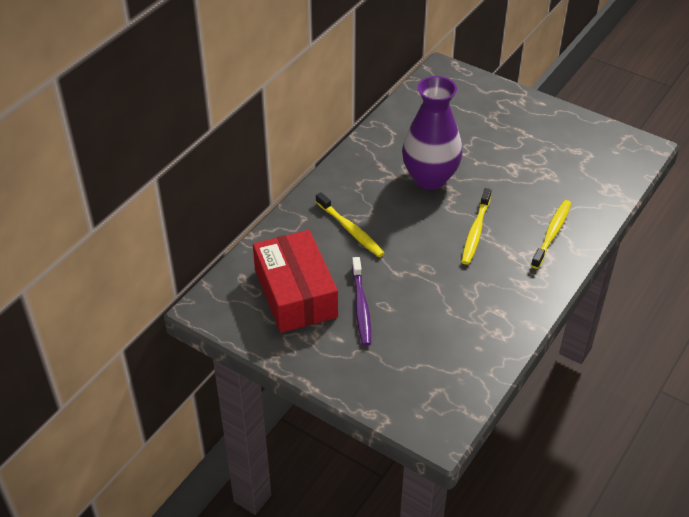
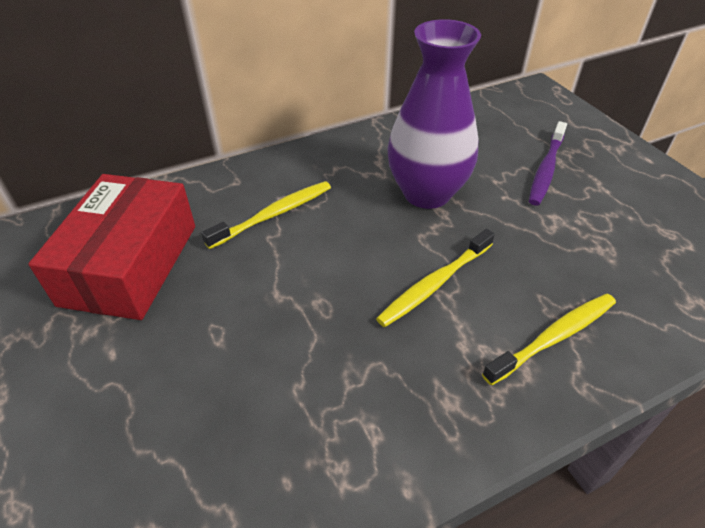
camera: 30 degrees right, 0 degrees up
(350, 230) = (273, 215): yellow toothbrush -> yellow toothbrush turned 120 degrees counterclockwise
(361, 306) = (186, 319): purple toothbrush -> purple toothbrush (546, 169)

